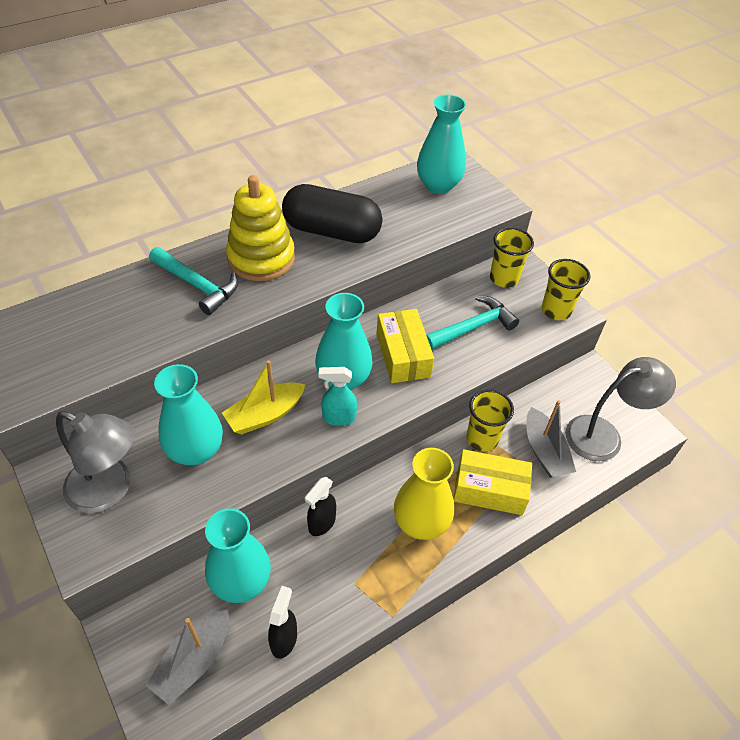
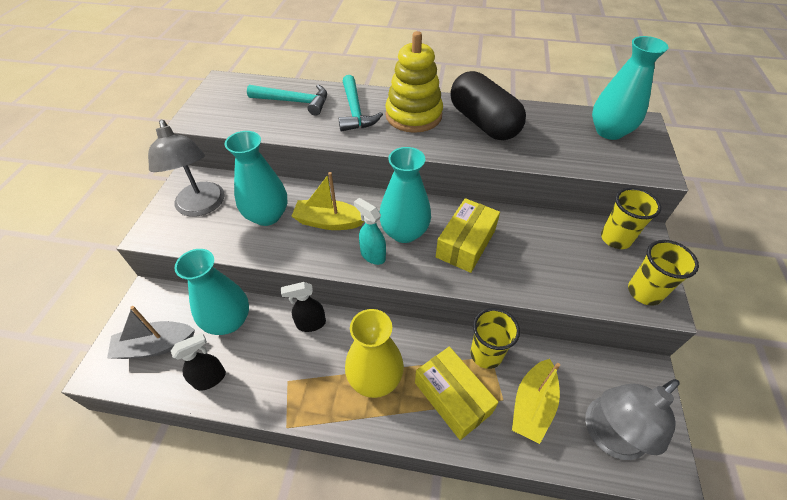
camera: 45 degrees right, 0 degrees up
(473, 327) = (546, 259): turquoise hammer -> turquoise hammer (294, 102)
(544, 451) = (532, 405): grey boat -> yellow boat
(604, 435) = (607, 436): grey lamp -> grey lamp turned 120 degrees clockwise

